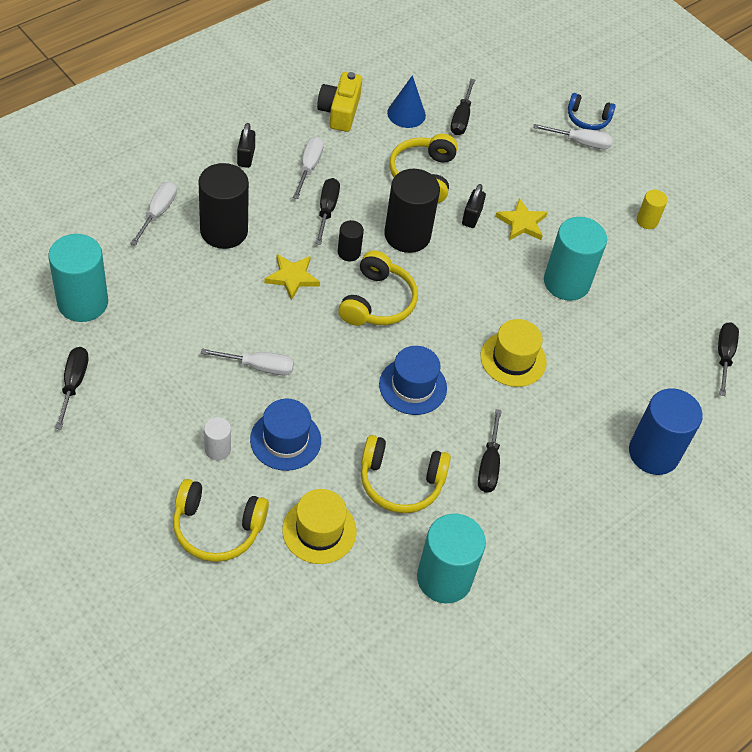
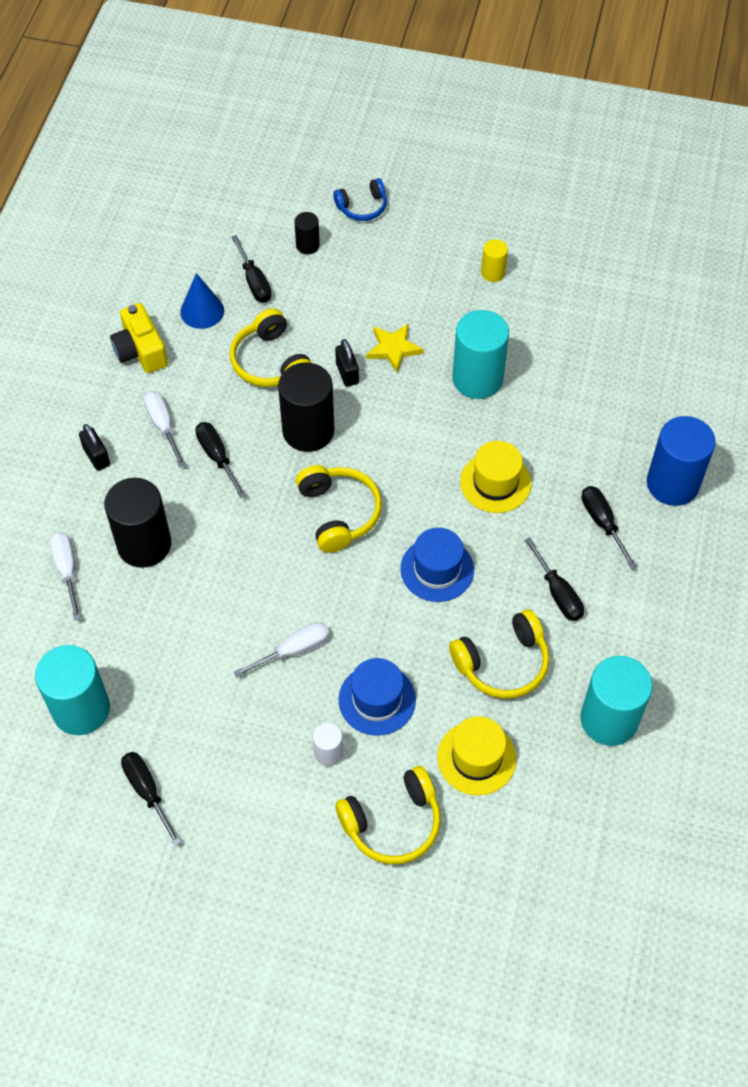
camera: 30 degrees left, 5 degrees up
(292, 277) = (246, 544): yellow star -> none
(349, 252) = (273, 484): black cylinder -> black cylinder (307, 245)
(580, 142) = (375, 235): white screwdriver -> none
(724, 356) = (654, 356): black screwdriver -> black screwdriver (602, 523)

